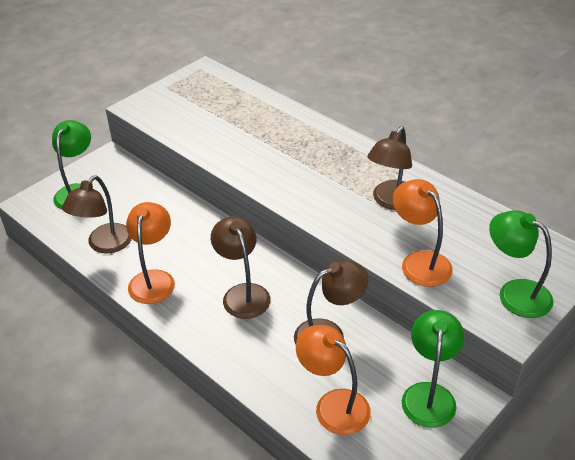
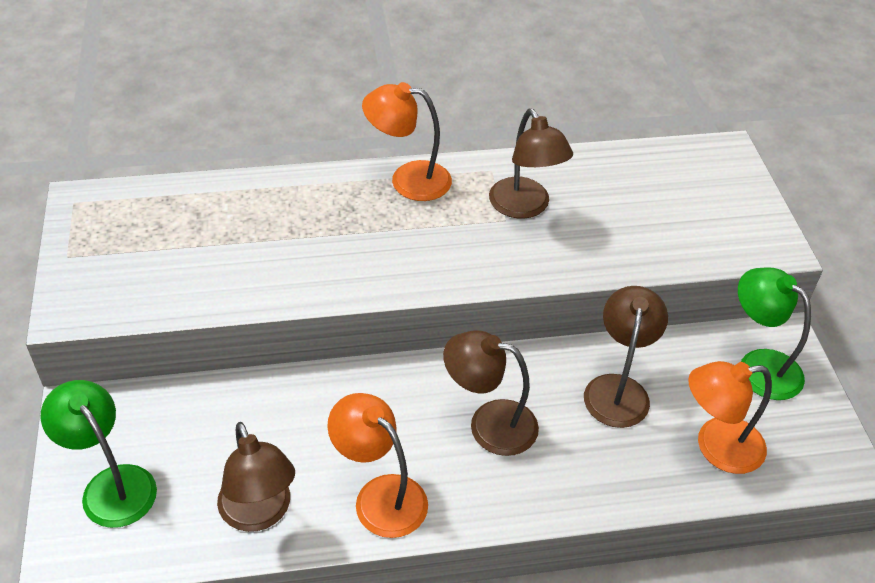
camera: 55 degrees left, 5 degrees up
(419, 262) = (634, 246): orange lamp -> orange lamp (408, 180)
(515, 293) = (734, 214): green lamp -> none

